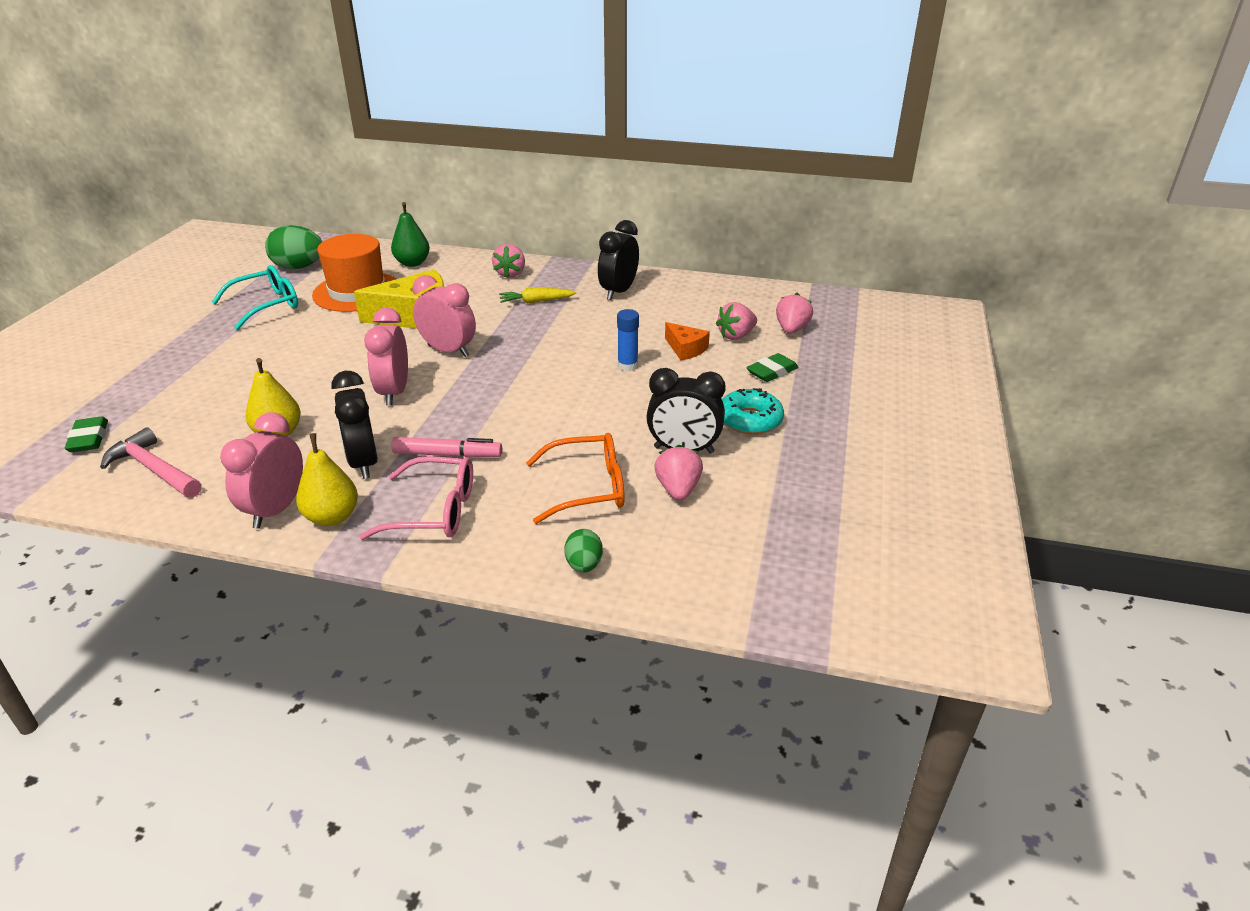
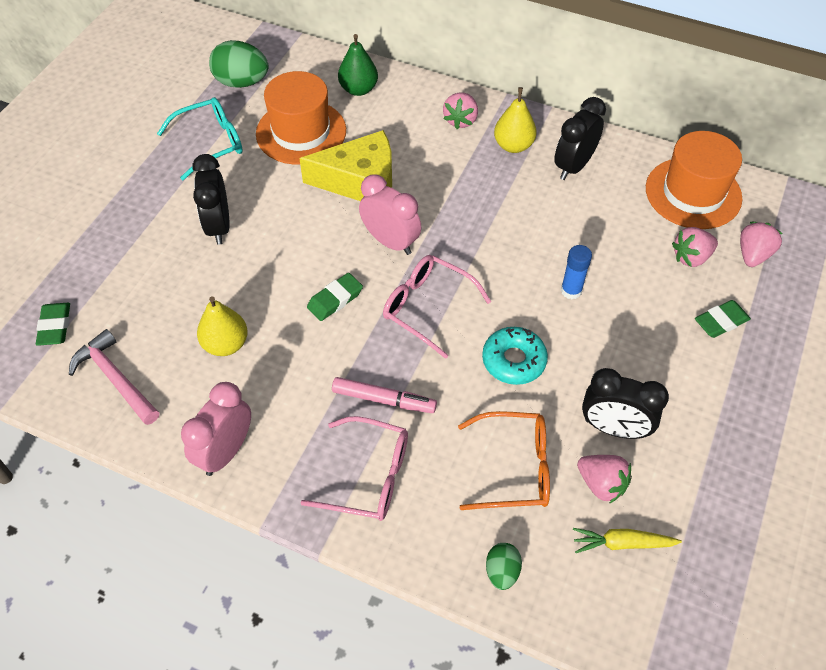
camera: 10 degrees right, 20 degrees up
(332, 517) = (276, 469): yellow pear -> yellow pear (513, 145)
(363, 463) = (305, 399): black clock -> black clock (218, 226)
(394, 392) = (335, 299): pink clock -> green eraser
(488, 389) = (427, 307): none -> pink glasses
(536, 301) = (485, 172): yellow carrot -> yellow carrot (622, 543)
(678, 489) = (601, 484): pink strawberry -> pink strawberry turned 120 degrees clockwise
(685, 349) = (634, 272): orange cheese -> none
(729, 298) = (693, 193): none -> orange hat
(750, 420) = (687, 393): turquoise donut -> turquoise donut (514, 360)

